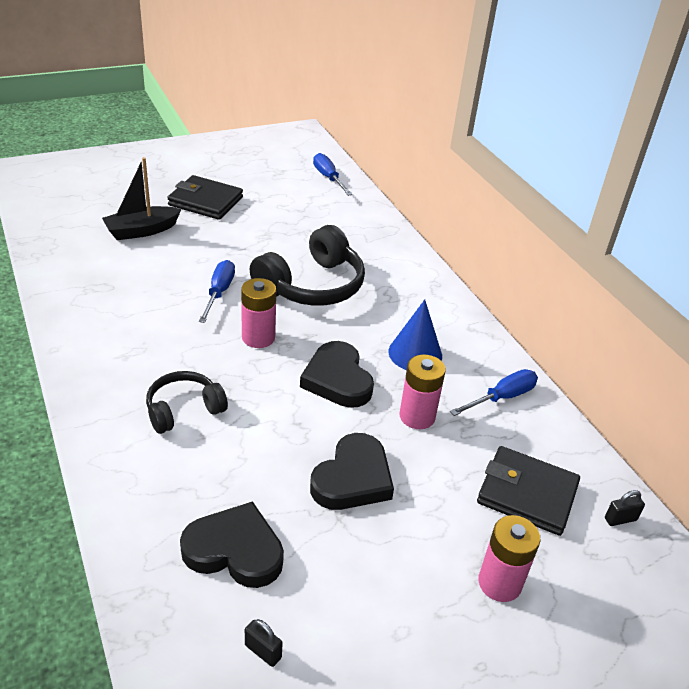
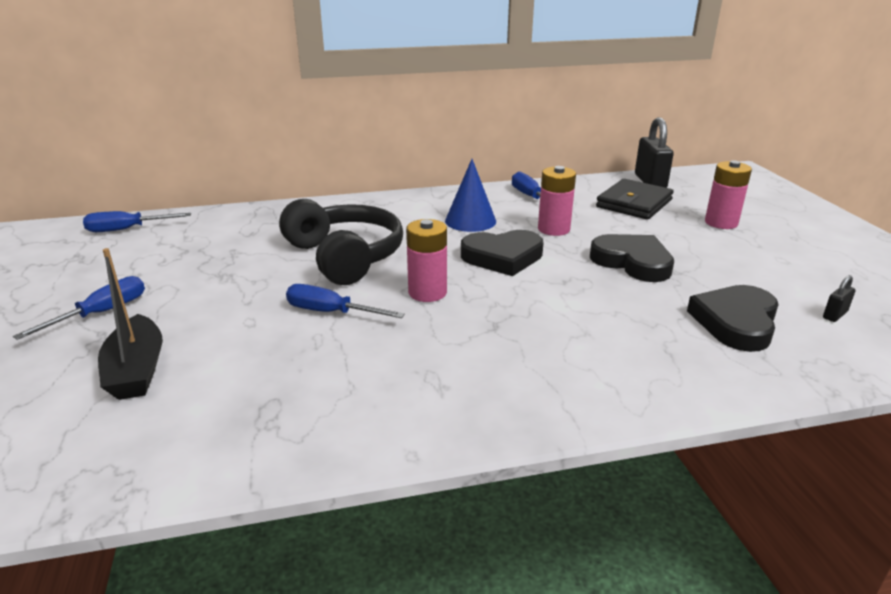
camera: 75 degrees left, 10 degrees down
(184, 410) = (546, 344): black headphones -> none
(205, 201) = (101, 313): black wallet -> blue screwdriver
(620, 519) = (650, 182): black padlock -> black padlock, size x2.14

